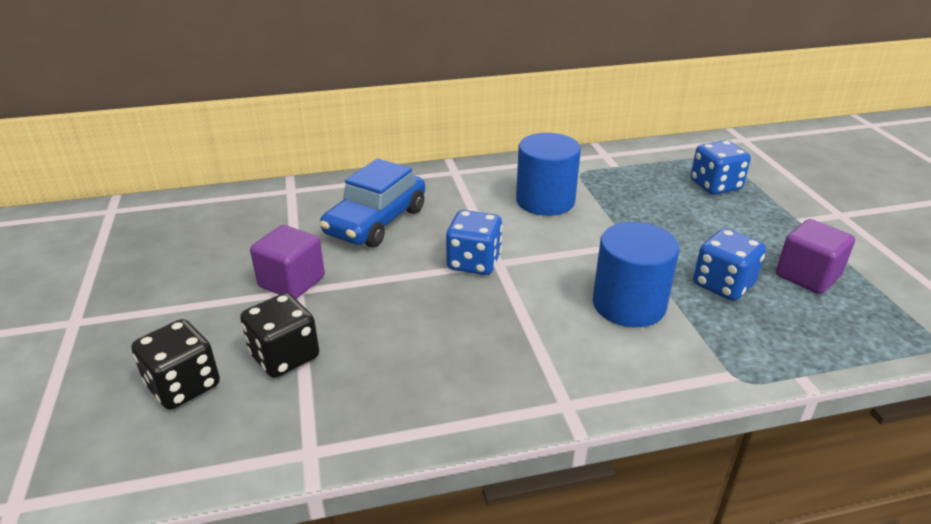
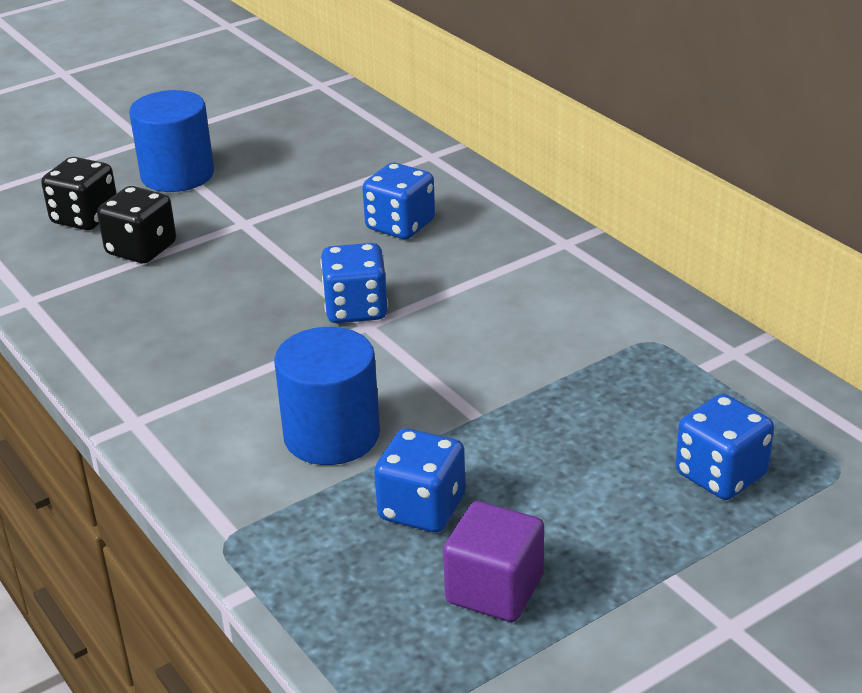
camera: 70 degrees right, 0 degrees up
(292, 282) = (255, 215): purple cube -> none
(376, 222) = (400, 225): blue car -> blue dice
(545, 201) = (541, 327): blue cylinder -> blue cylinder (177, 175)

